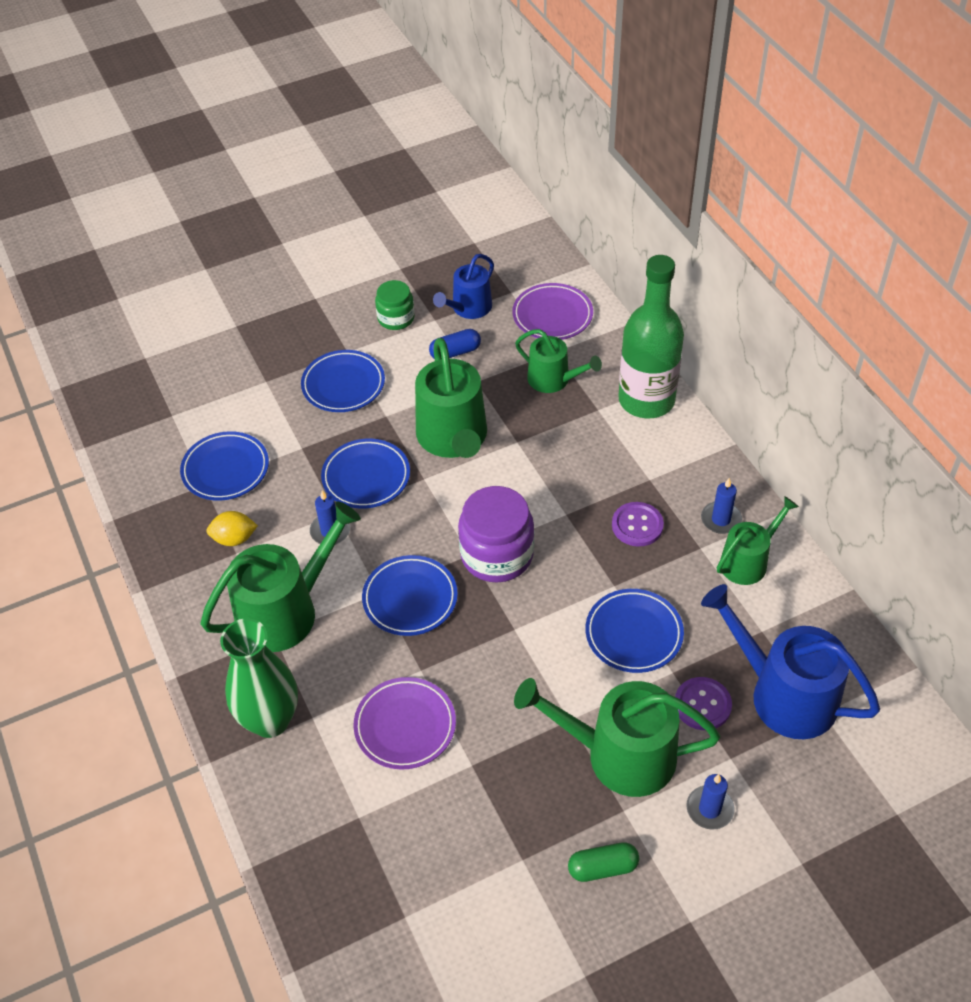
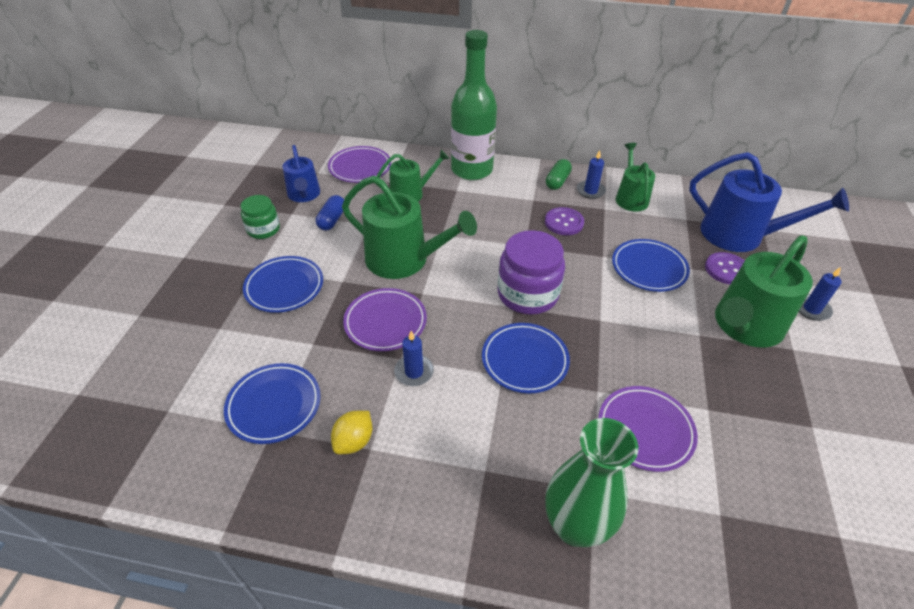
camera: 55 degrees left, 5 degrees down
(285, 611) = (466, 447): green watering can -> none
(366, 477) = (385, 322): blue plate -> purple plate
(603, 867) = (838, 385): green capsule -> green capsule (557, 181)
(784, 694) = (740, 235): blue watering can -> blue watering can turned 135 degrees counterclockwise

